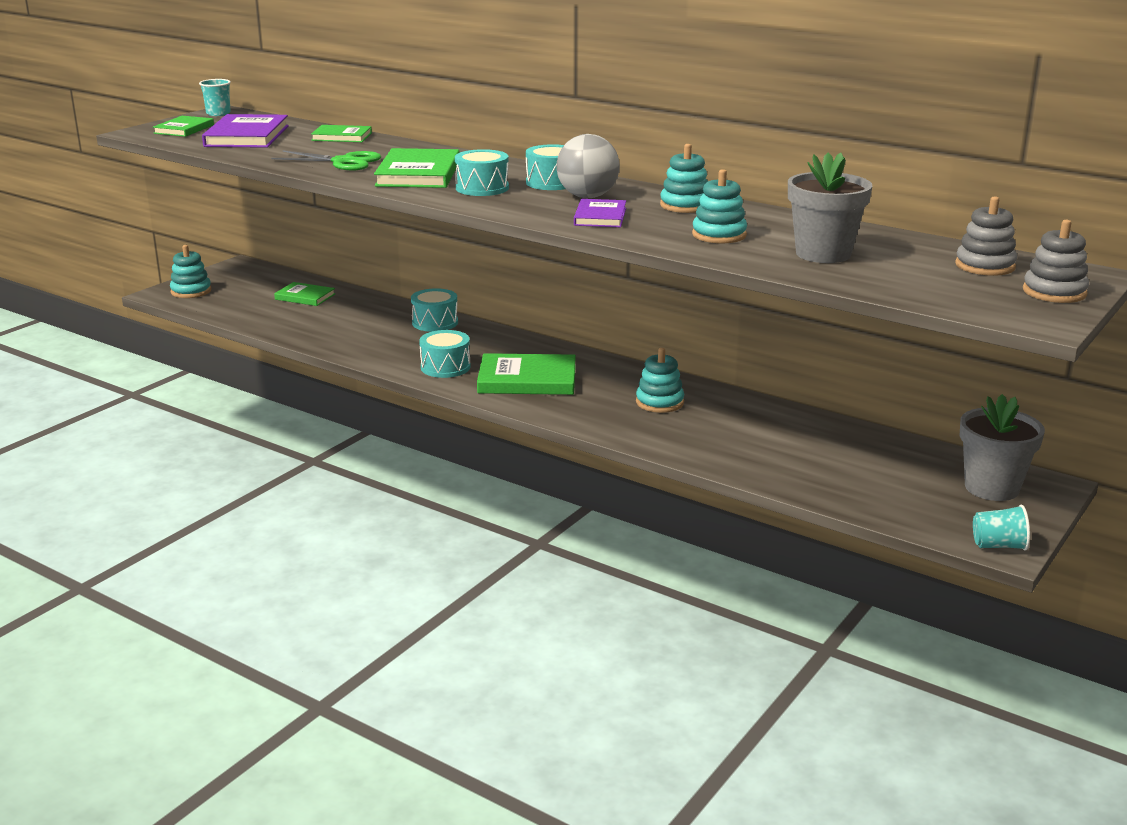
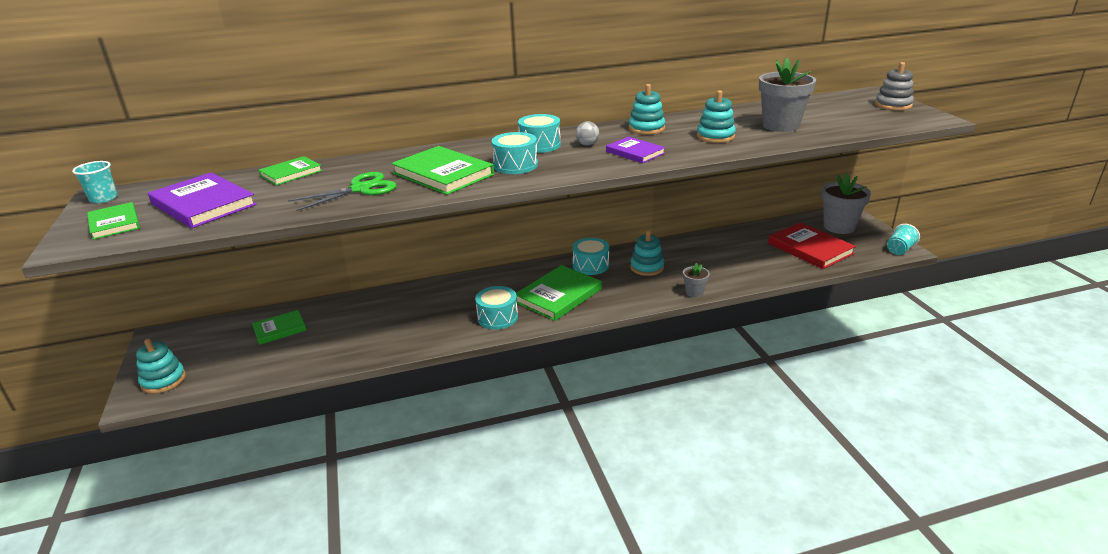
camera: 50 degrees left, 5 degrees up
(435, 323) = (419, 294): turquoise drum -> turquoise drum (590, 265)
(587, 196) = (587, 144): grey ball -> grey ball, size x0.49
(644, 442) = (694, 292): none -> grey flower pot
(883, 483) = (810, 248): none -> red book
(985, 266) = (839, 104): grey stacking toy -> none

